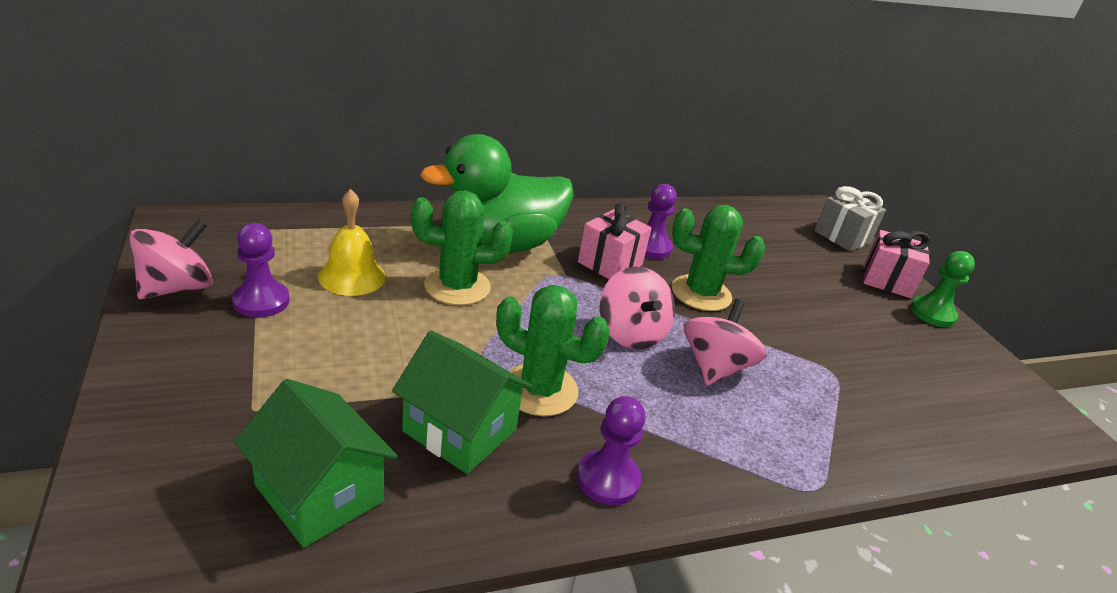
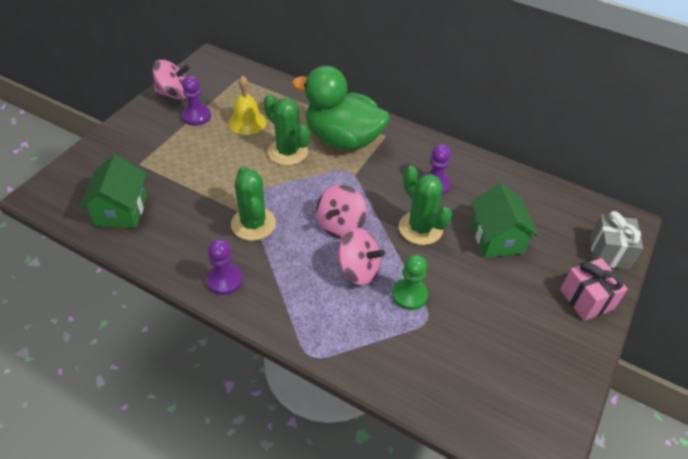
camera: 50 degrees right, 15 degrees up
(460, 430) = (197, 220): green house -> green house (497, 238)
(610, 263) = (391, 181): pink gift -> none
(715, 367) = (358, 270): pink spinning top -> pink spinning top turned 45 degrees clockwise
(932, 313) = (582, 339): green pawn -> green pawn (409, 295)

